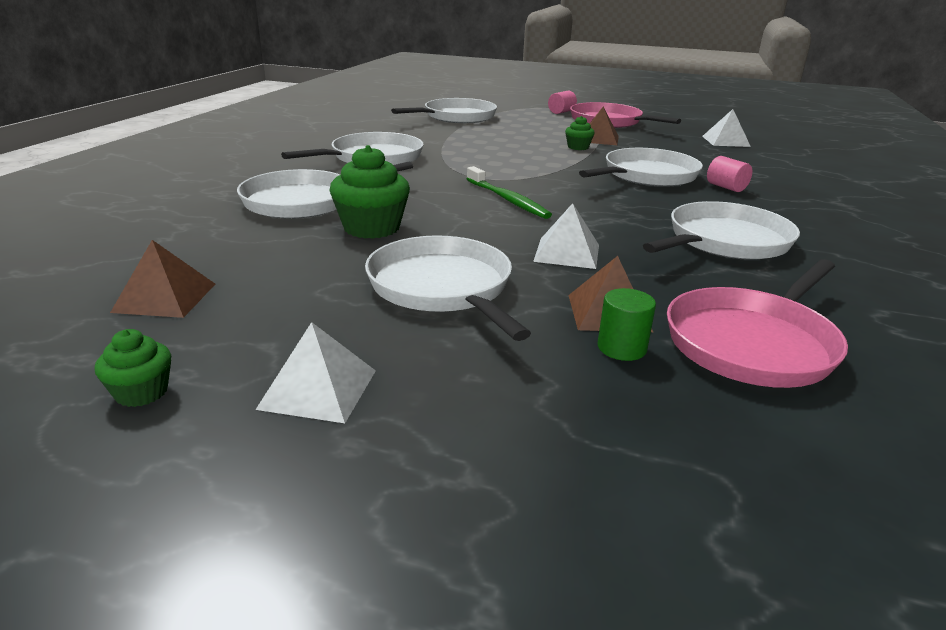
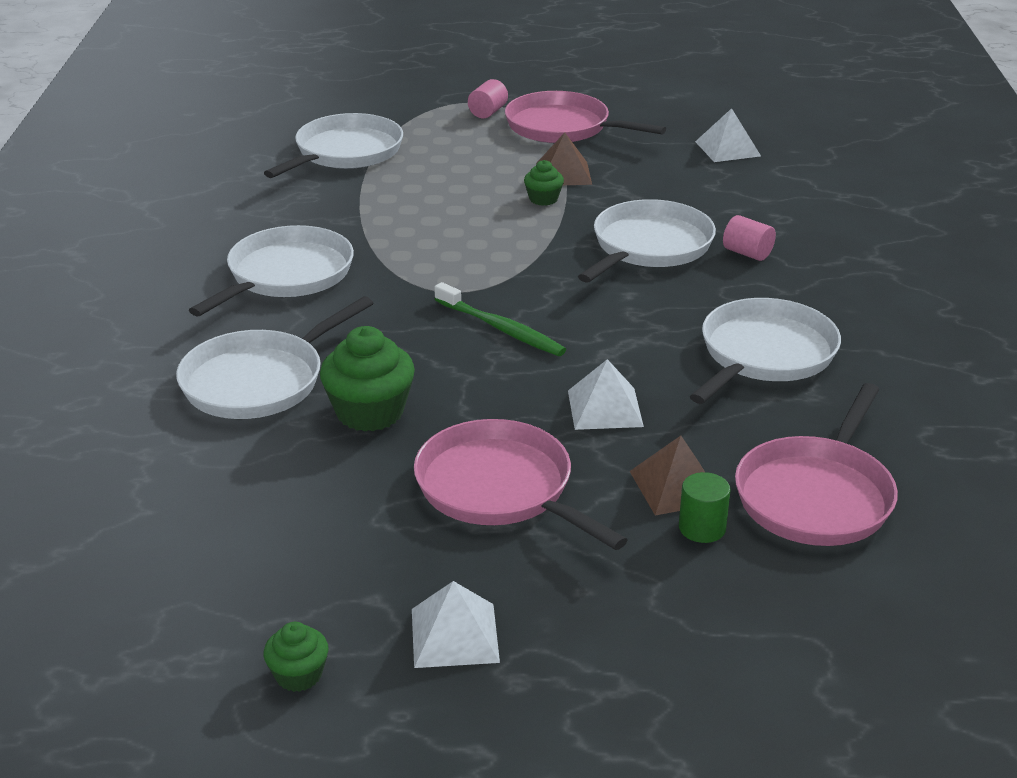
camera: 15 degrees left, 5 degrees up
(165, 297) = (221, 564): brown pyramid -> none
(442, 288) = (499, 488): white pan -> pink pan

